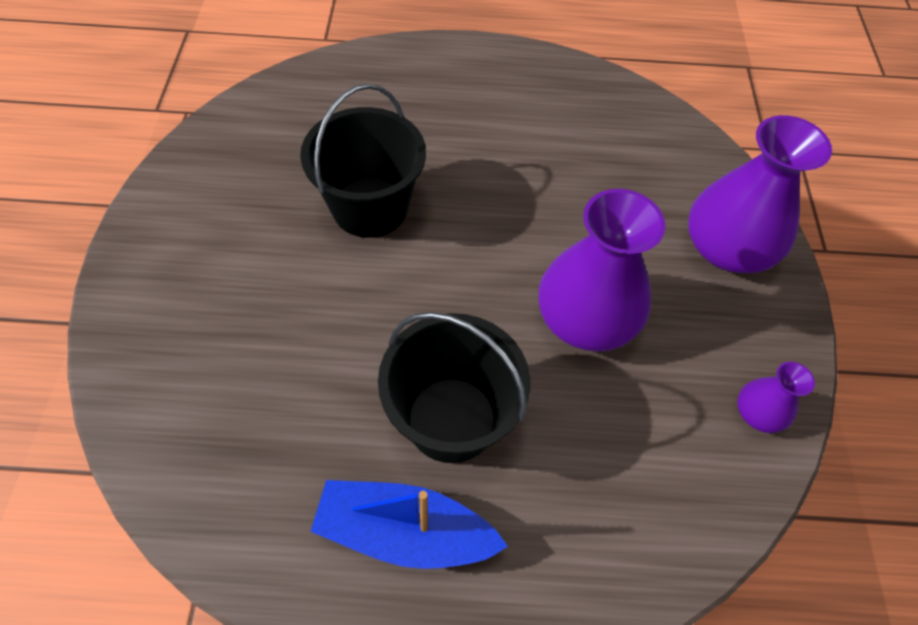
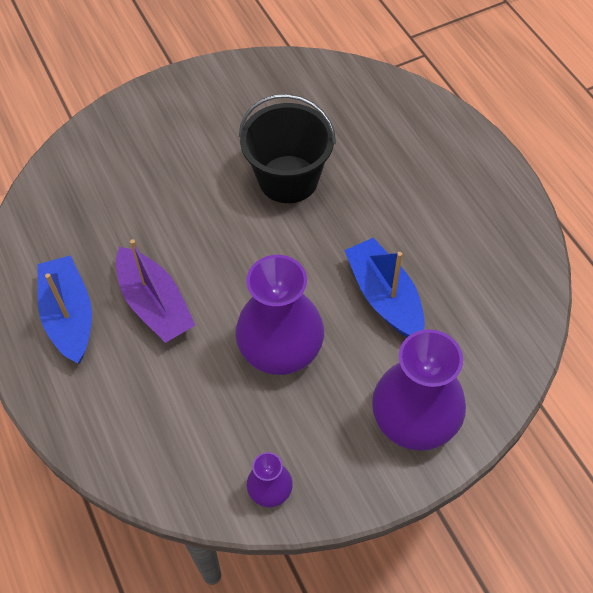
camera: 65 degrees right, 0 degrees up
(451, 419) = (155, 304): black bucket -> purple boat
(575, 202) = (384, 297): none -> blue boat

